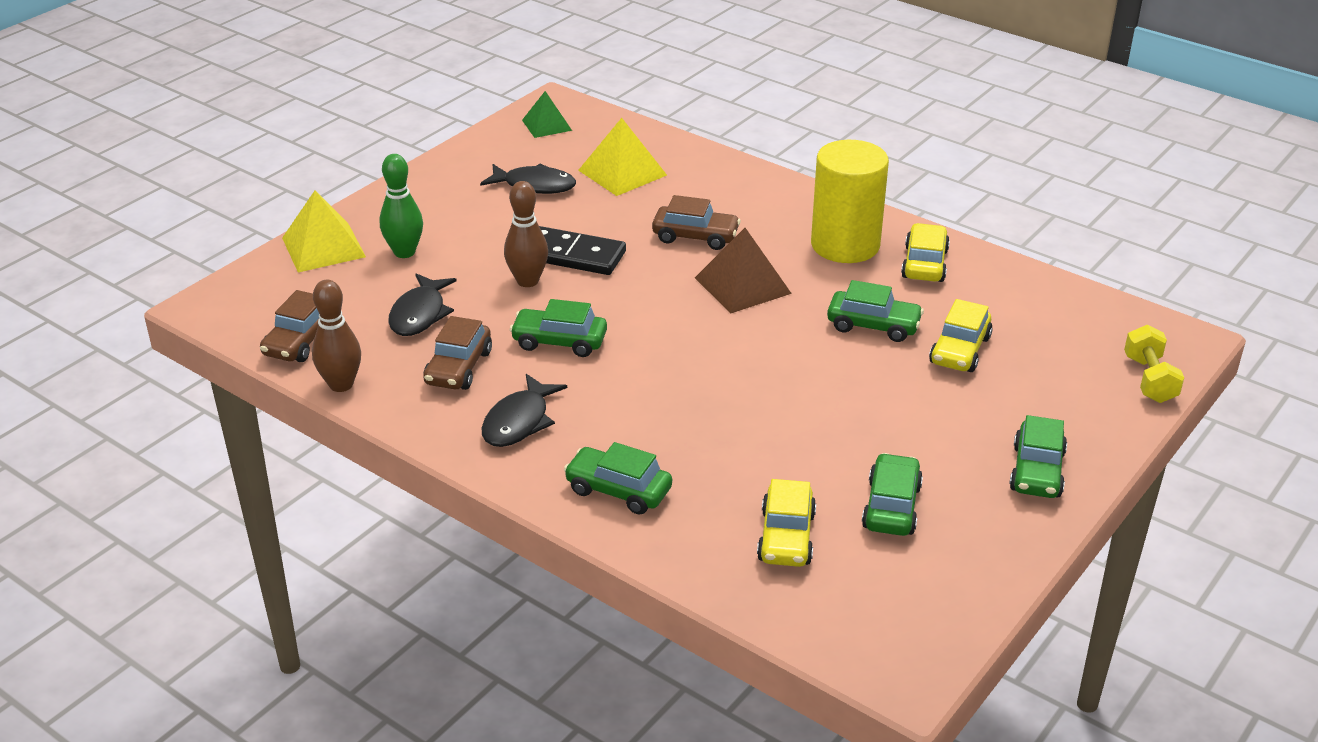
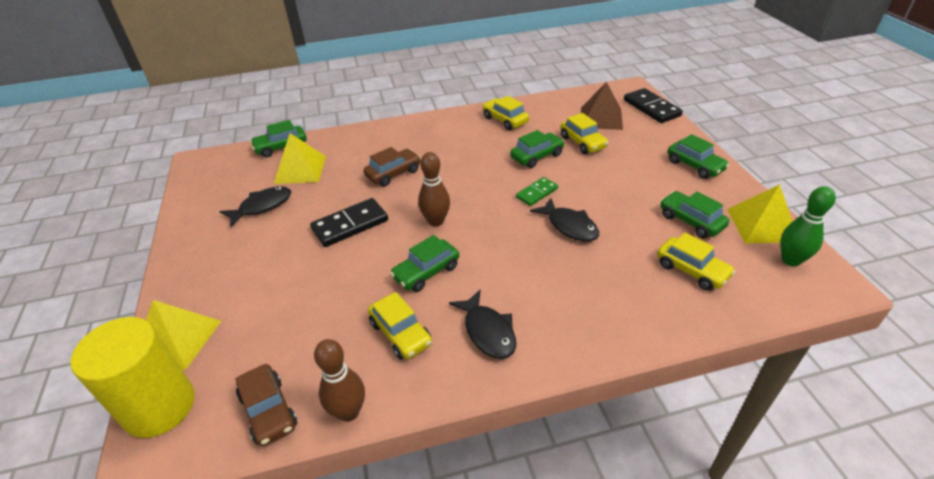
camera: 50 degrees left, 5 degrees up
(404, 252) = (244, 298): green bowling pin -> green bowling pin (791, 260)
(420, 314) = (320, 324): black fish -> black fish (569, 226)
(458, 368) = (401, 333): brown car -> yellow car
(527, 281) = (350, 256): brown bowling pin -> brown bowling pin (436, 221)
(547, 125) = (213, 174): green pyramid -> none
(618, 490) = (597, 319): green car -> green car (281, 147)
(743, 285) = (456, 179): brown pyramid -> brown pyramid (601, 118)
(792, 358) = (536, 193): none -> green domino
(845, 245) = (462, 133): yellow cylinder -> yellow cylinder (159, 407)
(962, 575) = (762, 225): none -> yellow pyramid
(1149, 379) = (651, 108): yellow dumbbell -> black domino

